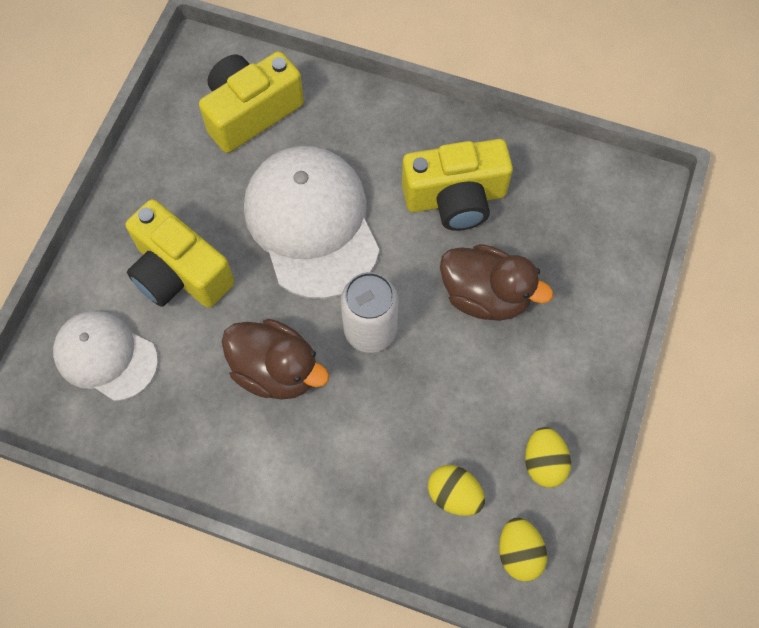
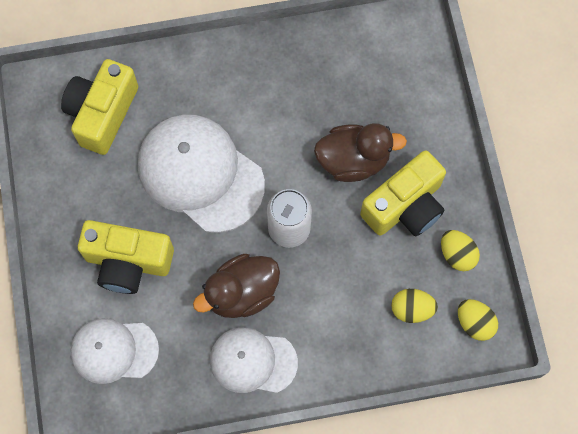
camera: 30 degrees left, 5 degrees up
(242, 451) = (253, 361): none -> white cap
(276, 371) = (241, 293): brown duck -> brown duck turned 150 degrees clockwise
(455, 198) = (291, 100): yellow camera -> yellow camera (405, 206)

